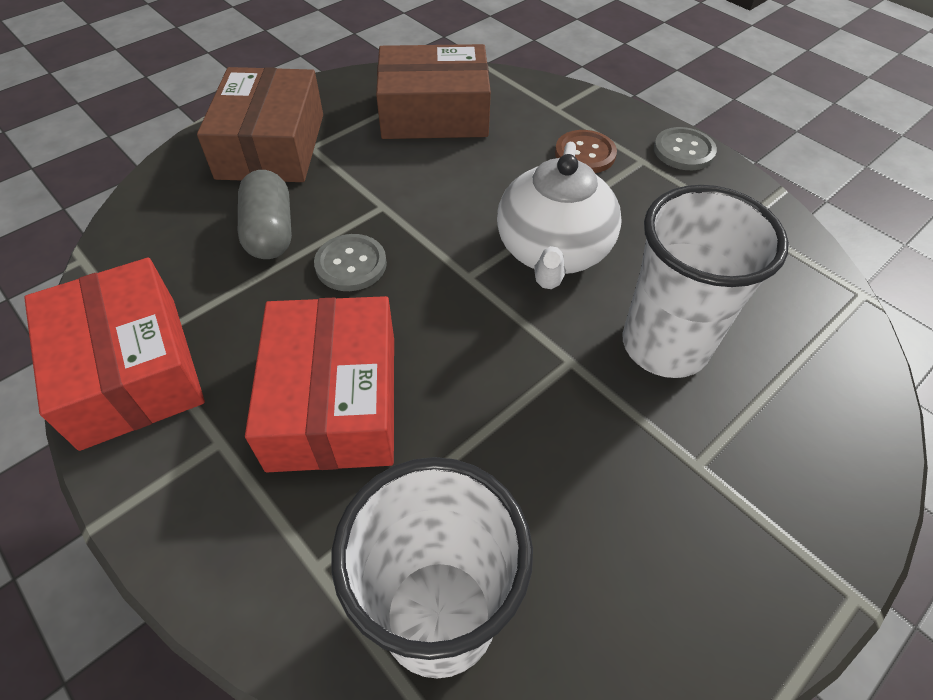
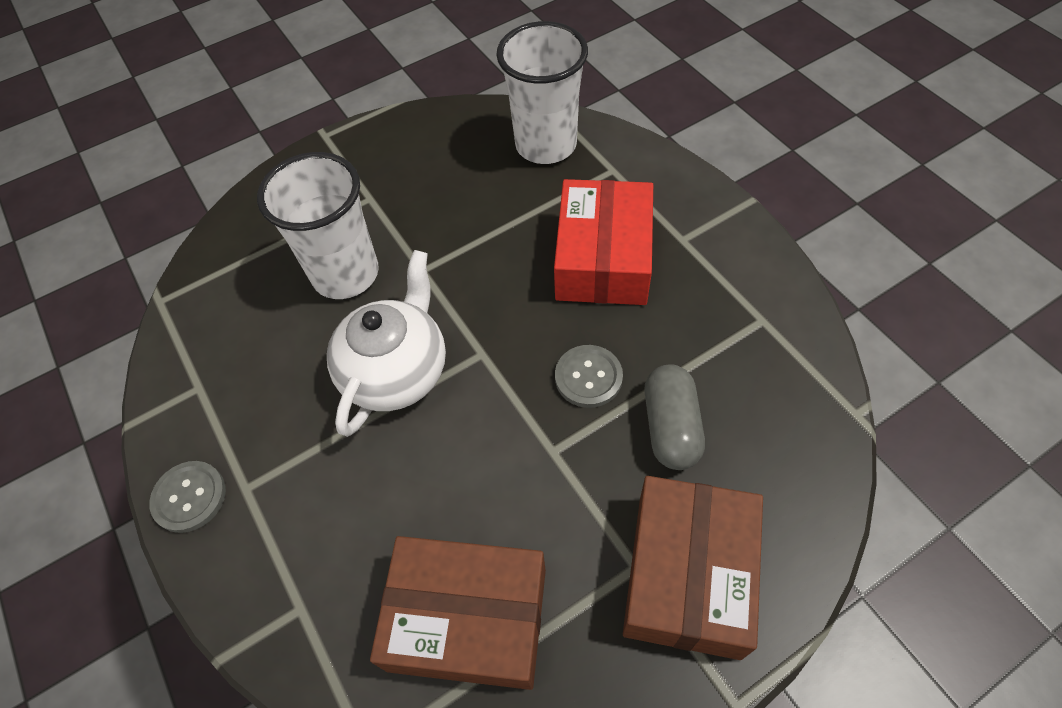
camera: 165 degrees left, 5 degrees up
(130, 370) = (764, 295): red box -> none
(585, 154) = (304, 507): brown button -> none

